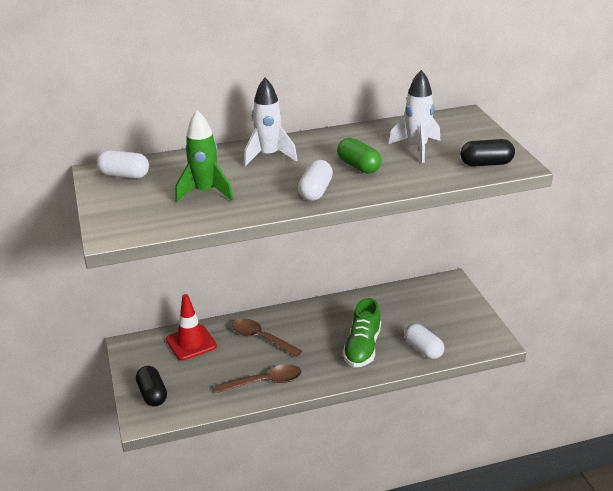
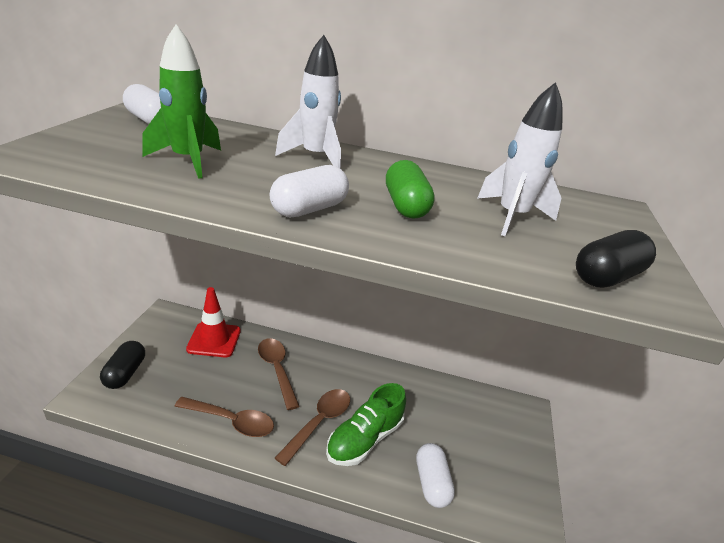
camera: 25 degrees right, 0 degrees up
(324, 354) = (319, 422): none -> brown spoon
(486, 164) = (607, 277): black capsule -> black capsule turned 60 degrees counterclockwise

